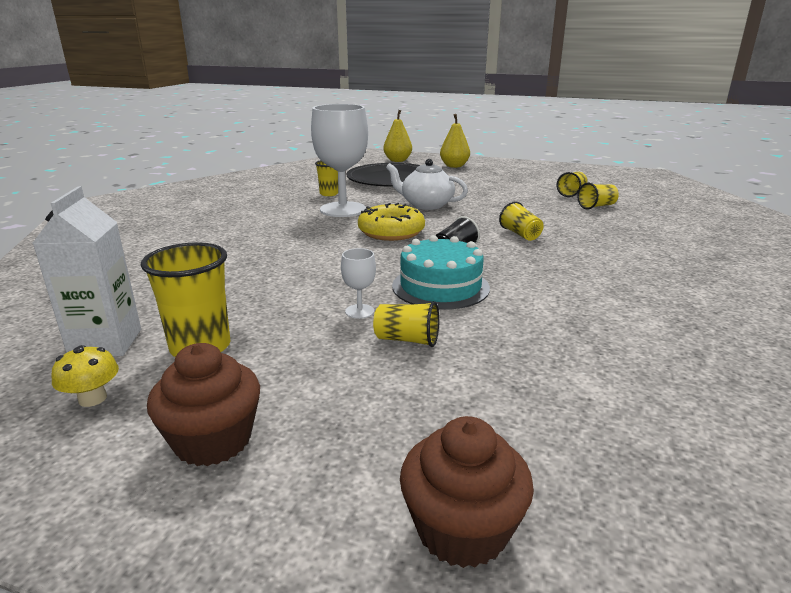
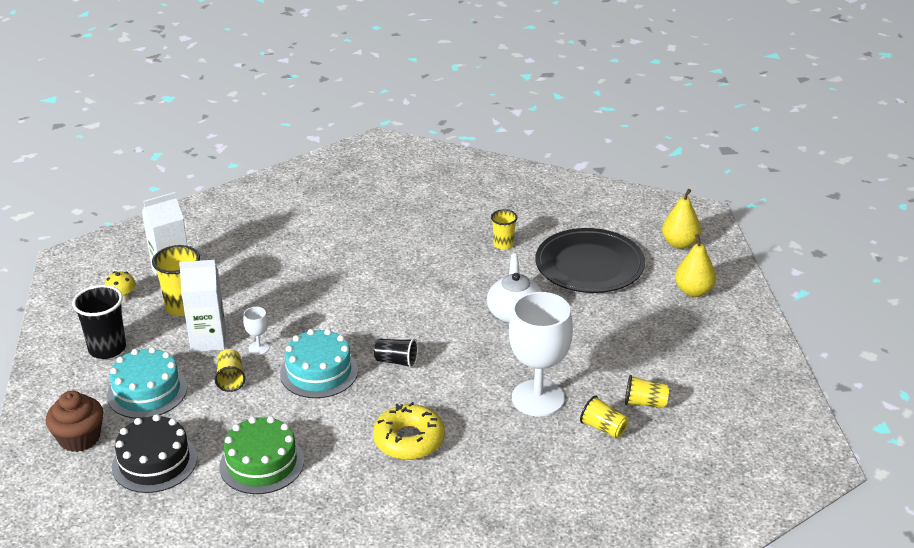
camera: 65 degrees right, 10 degrees up
(213, 440) = (107, 349): brown cupcake -> black cup
(304, 341) = (208, 340): none -> white carton
(343, 209) = (461, 269): white goblet -> white goblet (538, 398)
(377, 416) = (147, 391): none -> turquoise cake
(391, 232) = (420, 315): yellow donut -> yellow donut (409, 440)
(520, 234) = (466, 390): yellow cup -> none
(573, 440) = (154, 462): none -> black cake
(603, 348) = (262, 463): none -> green cake

